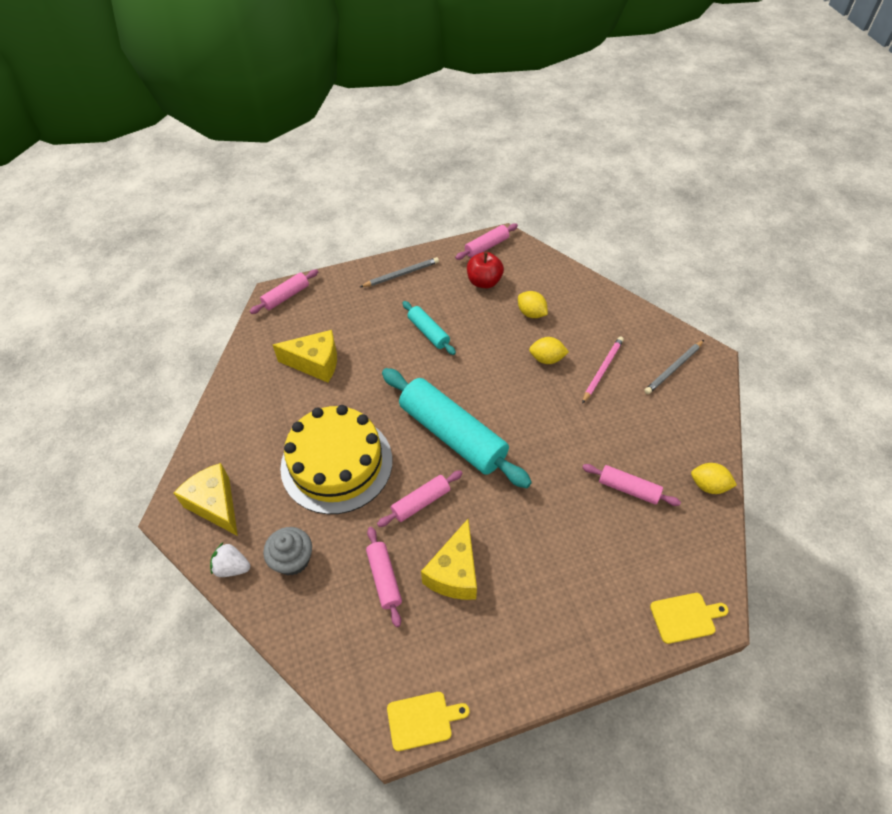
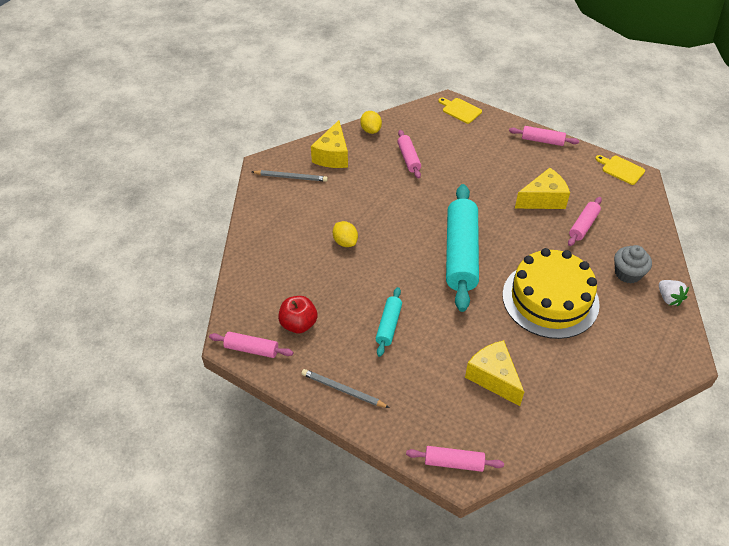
camera: 130 degrees left, 5 degrees down
(215, 504) = (653, 342): yellow cheese -> yellow cheese (332, 156)
(421, 502) = (523, 239): pink rolling pin -> pink rolling pin (542, 141)
(531, 313) = (307, 274): yellow lemon -> none
(602, 370) = (326, 209): pink pencil -> none

